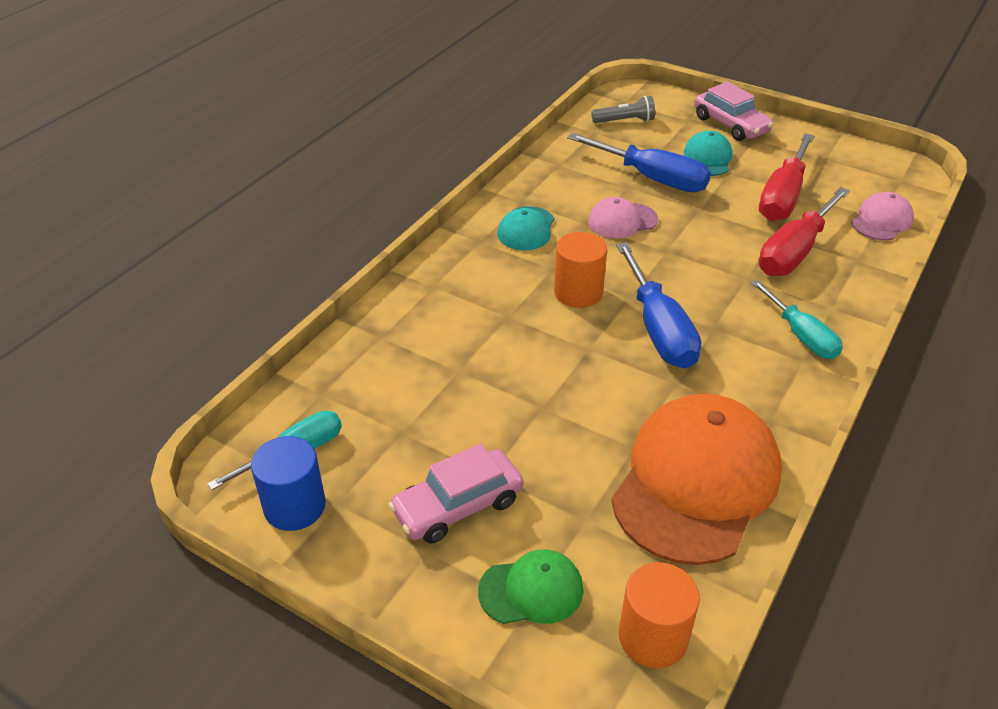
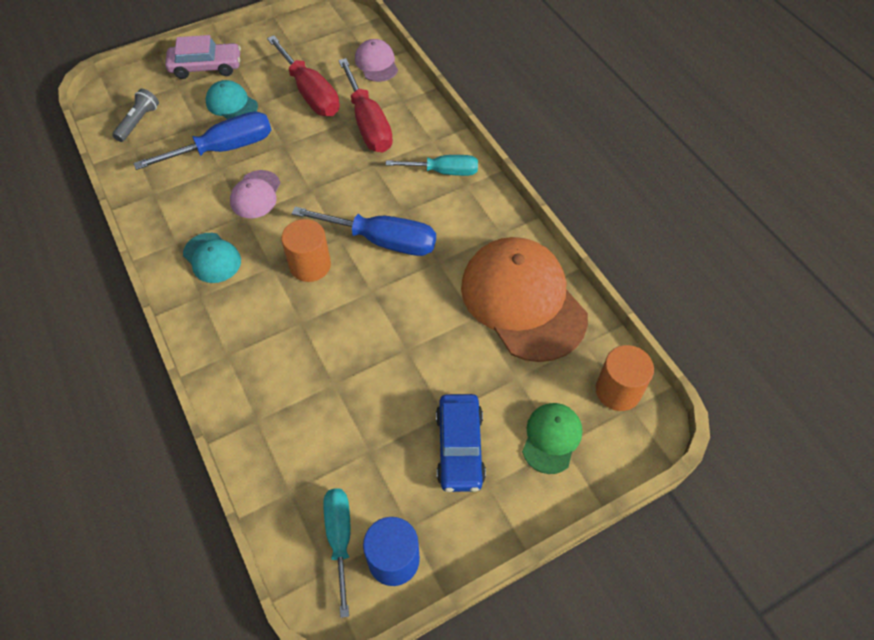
camera: 60 degrees left, 15 degrees up
(458, 506) = (460, 448): pink car -> blue car

